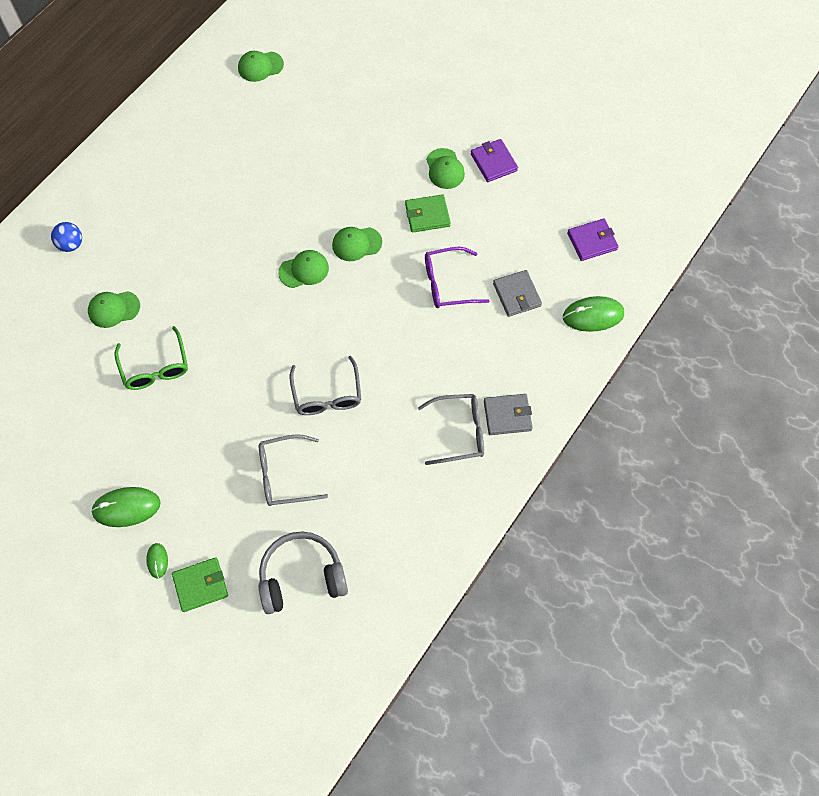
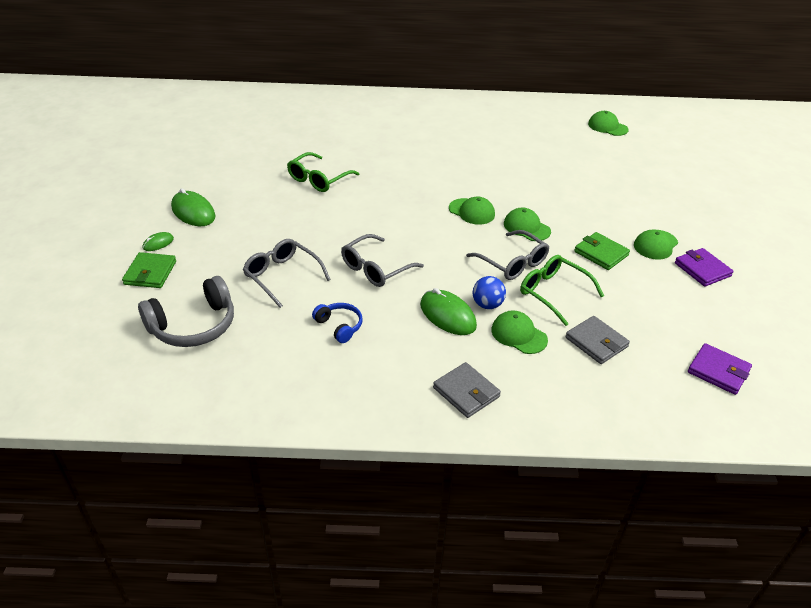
camera: 55 degrees right, 25 degrees down
(71, 244) = (376, 113): blue ball -> blue ball (487, 305)
(114, 309) = (346, 146): green cap -> green cap (518, 335)
(200, 585) = (150, 273): green wallet -> green wallet turned 60 degrees clockwise
(302, 577) = (193, 325): grey headphones -> grey headphones turned 105 degrees clockwise
(380, 463) = (339, 326): none -> blue headphones
(448, 284) = (553, 293): purple glasses -> green glasses
(459, 432) = (416, 365): grey glasses -> grey glasses (512, 263)
(493, 162) = (702, 269): purple wallet -> purple wallet turned 60 degrees counterclockwise
(517, 295) = (596, 342): grey wallet -> grey wallet turned 75 degrees counterclockwise
(593, 315) = (642, 409): green mouse -> green mouse (447, 315)

